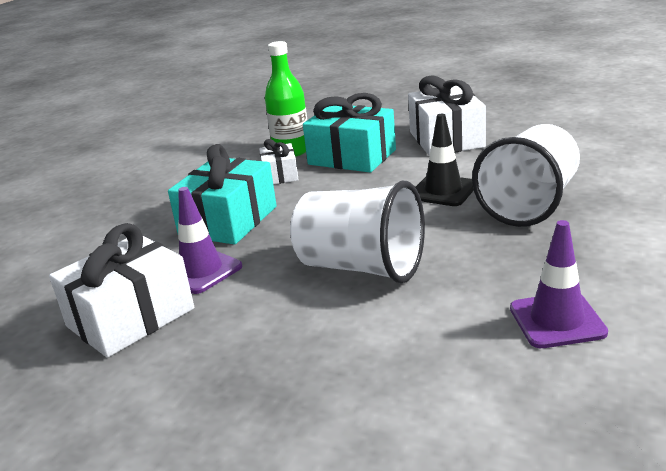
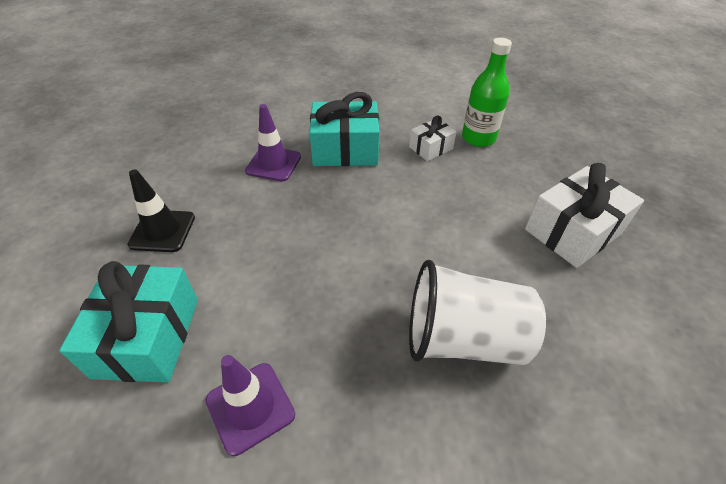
camera: 60 degrees right, 20 degrees up
(130, 317) = (213, 156): white gift -> none
(352, 157) = (489, 178): turquoise gift -> turquoise gift (147, 337)
(361, 267) = (302, 246): white cup -> none
(443, 191) = (456, 260): black traffic cone -> black traffic cone (162, 231)

